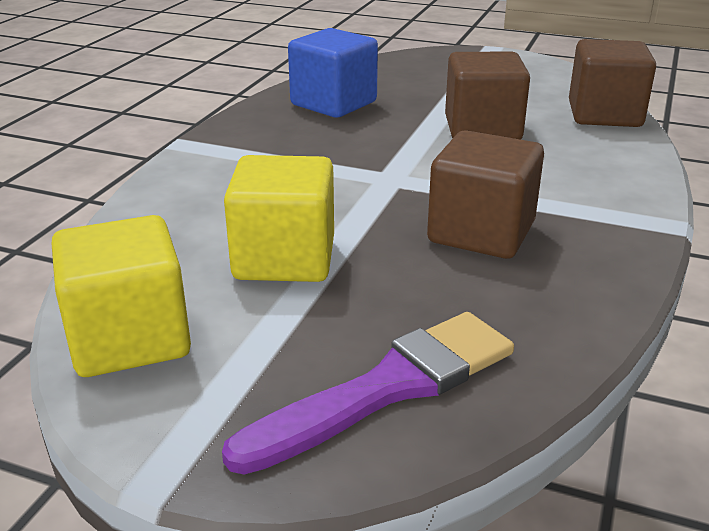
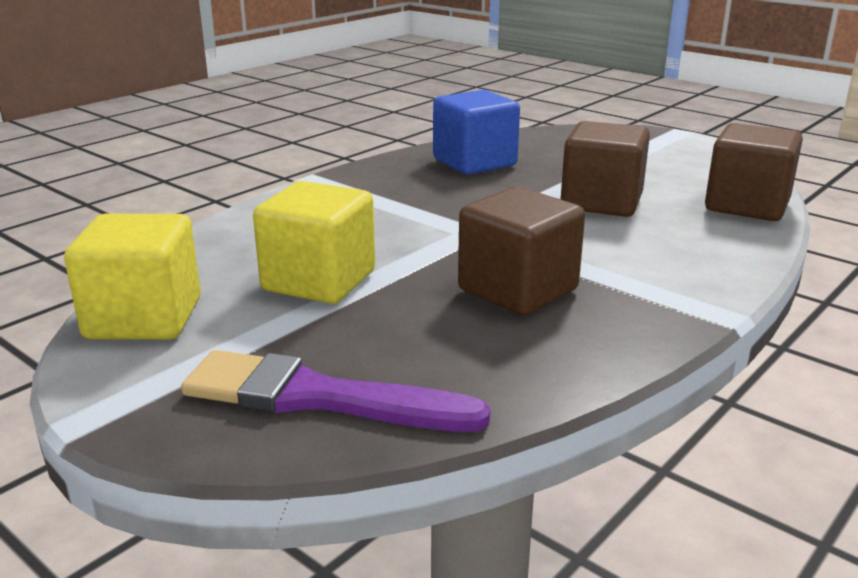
camera: 20 degrees right, 5 degrees down
(388, 388) = (318, 397): purple brush -> purple brush turned 150 degrees counterclockwise

